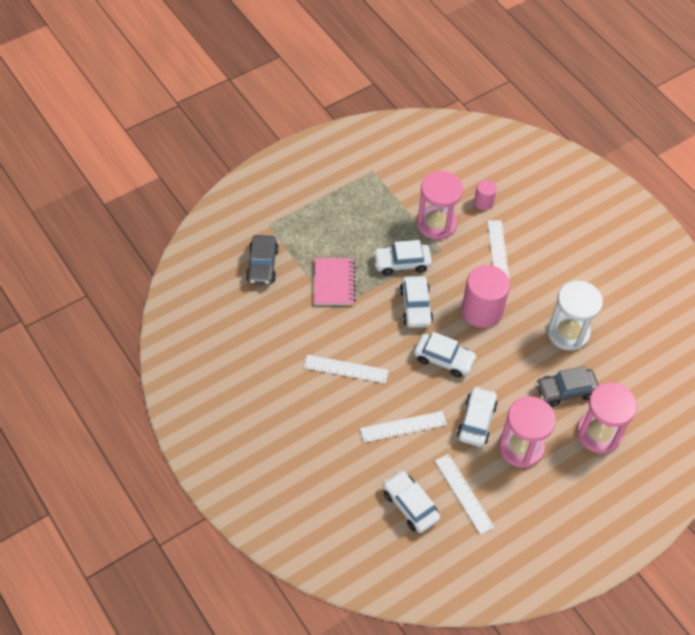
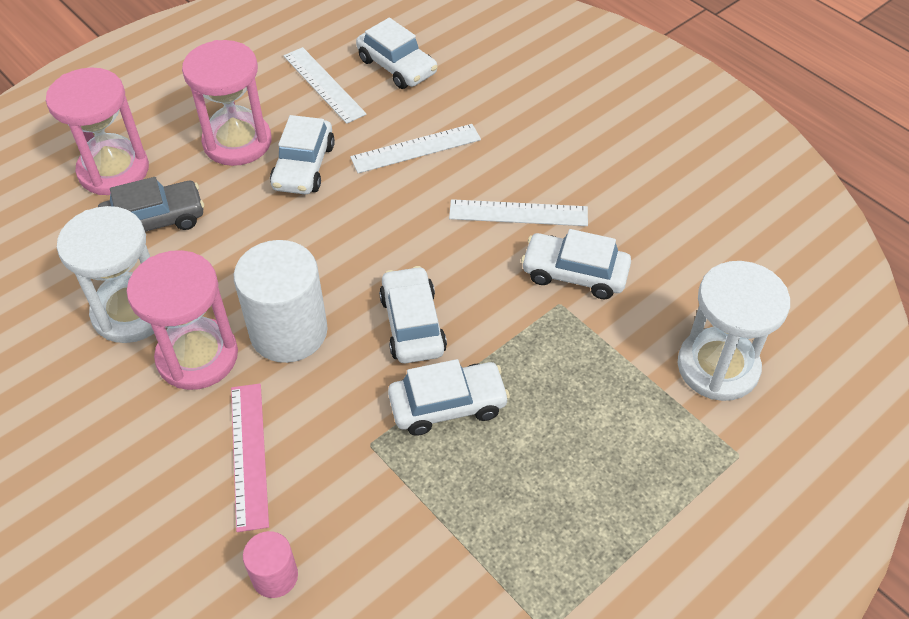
camera: 175 degrees right, 5 degrees down
(262, 265) = (718, 367): grey car -> white hourglass
(334, 283) = (572, 350): pink notebook -> none
(436, 223) = (382, 505): pink hourglass -> pink hourglass (197, 356)
(444, 359) = (357, 244): white car -> white car (574, 273)
(482, 310) = (289, 332): pink cylinder -> white cylinder
(498, 252) = (249, 454): white ruler -> pink ruler

